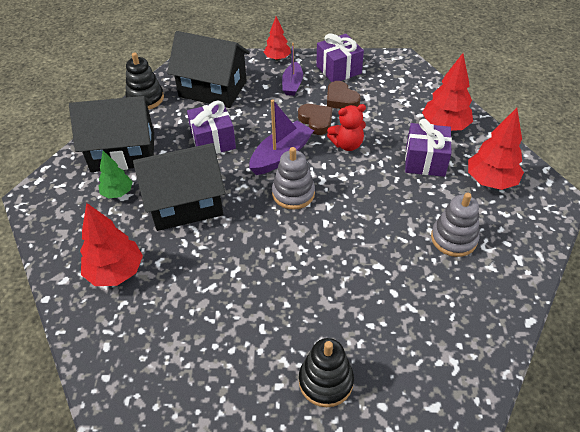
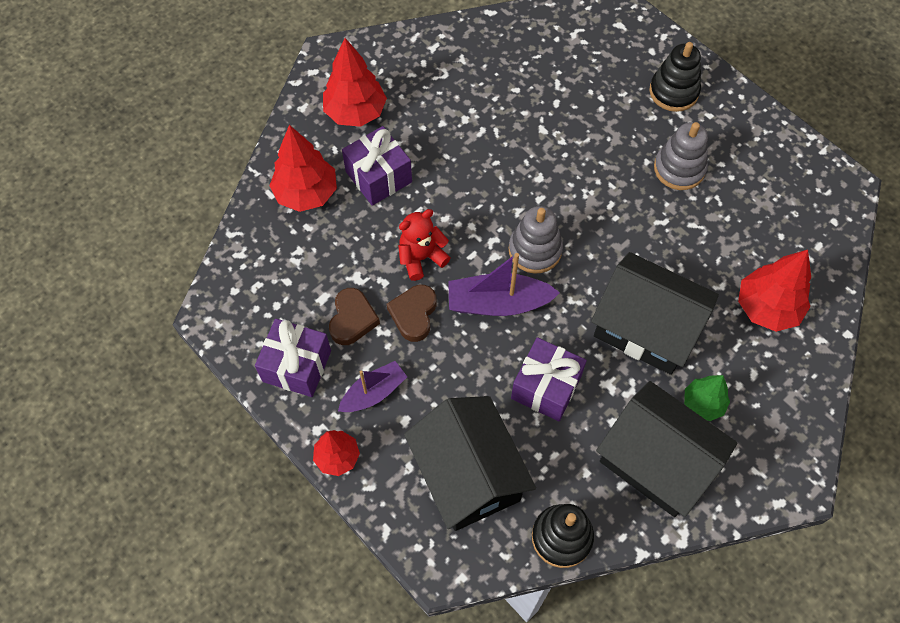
camera: 135 degrees left, 15 degrees up
(347, 144) = (421, 258): red teddy bear -> red teddy bear turned 60 degrees counterclockwise
(453, 238) = (457, 98): grey stacking toy -> grey stacking toy (679, 168)

